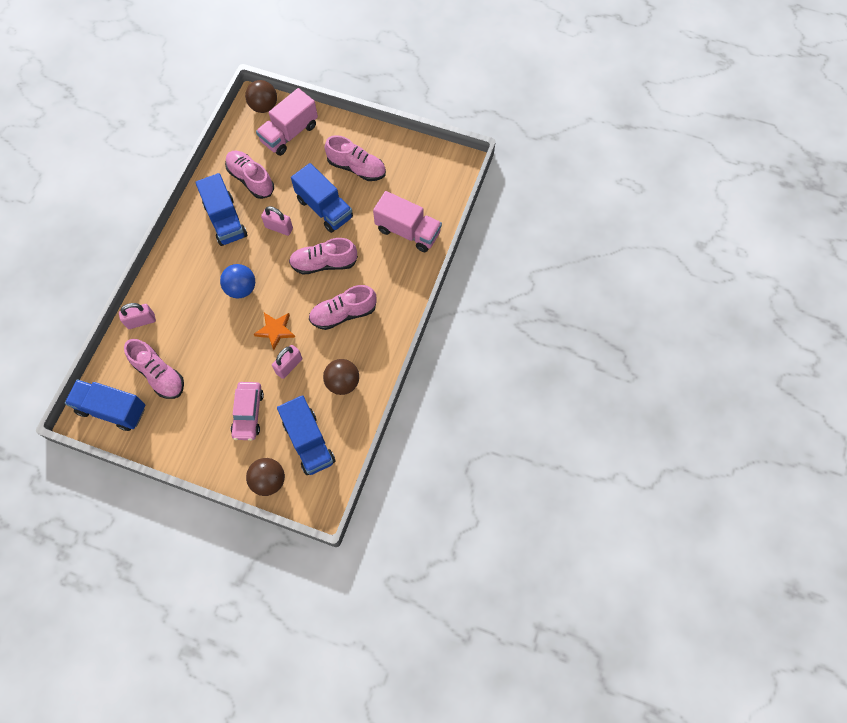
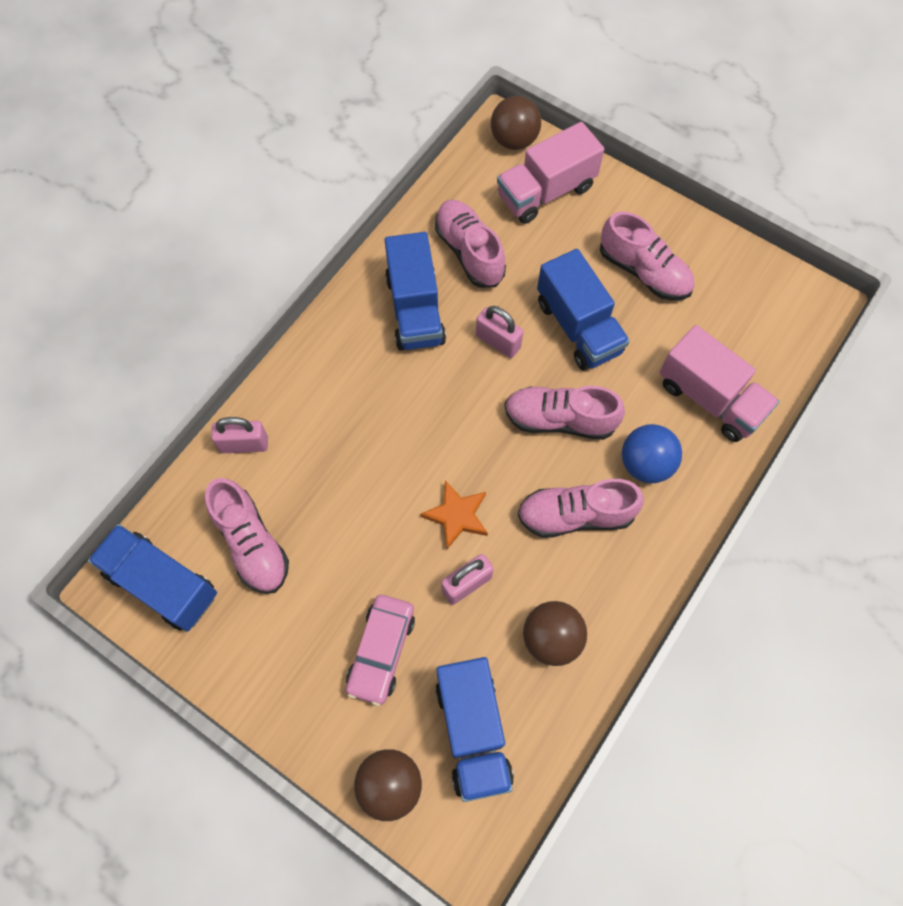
camera: 15 degrees right, 0 degrees up
(241, 288) = (416, 429): blue ball -> blue ball (645, 464)

